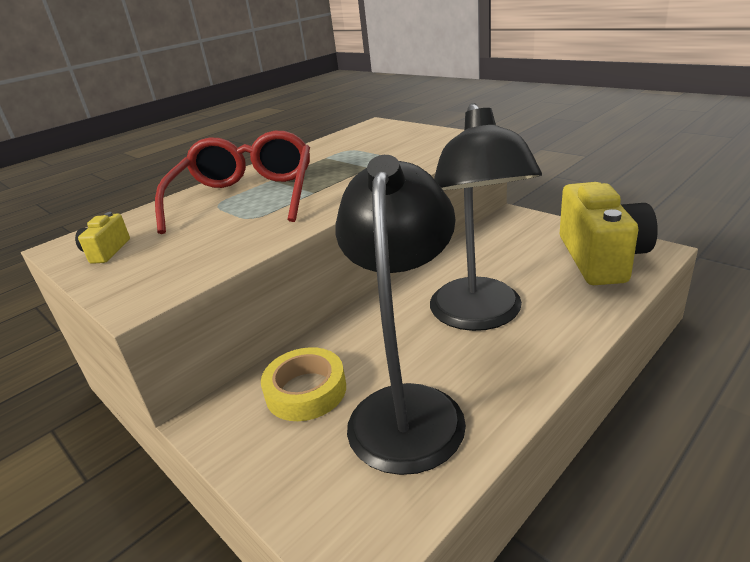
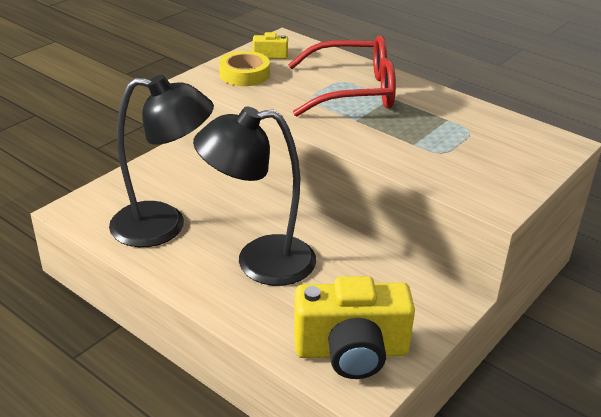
camera: 80 degrees right, 5 degrees up
(306, 391) = (189, 185): yellow tape -> yellow tape (244, 74)

